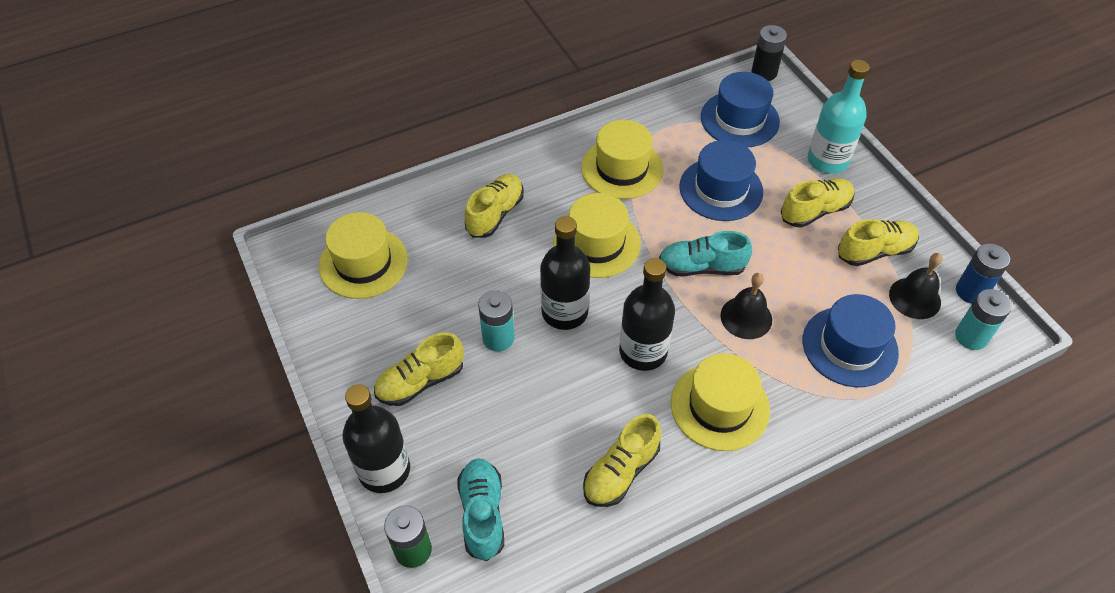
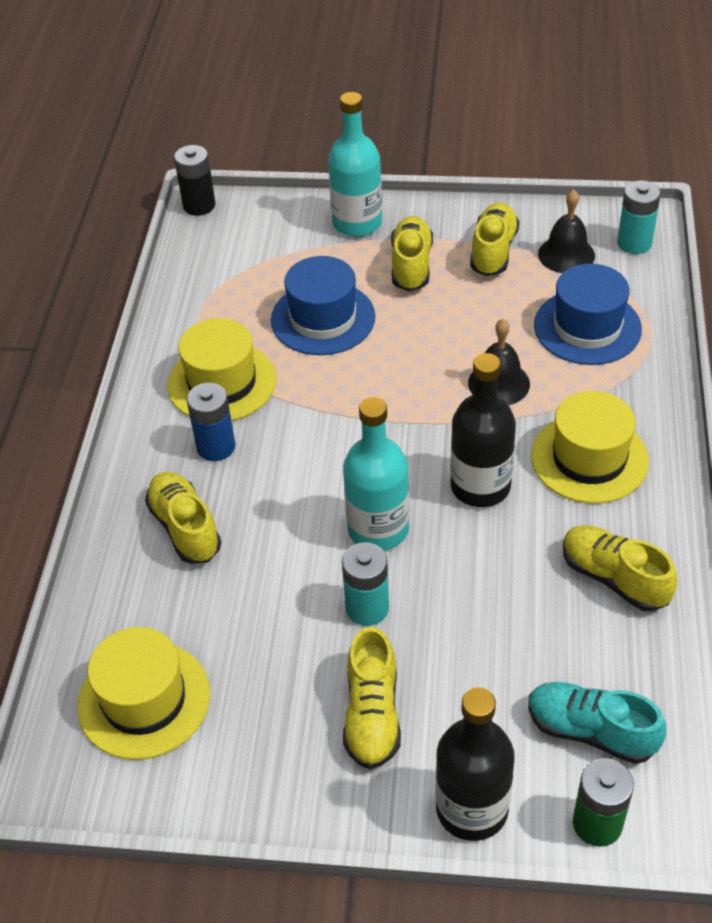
camera: 55 degrees left, 5 degrees down
(564, 312) = (378, 529): black bottle -> turquoise bottle
(597, 243) = (307, 455): yellow hat -> none
(621, 471) = (614, 578): yellow shoe -> yellow shoe turned 150 degrees clockwise
(701, 267) = (410, 385): turquoise shoe -> none
(739, 119) = (244, 256): blue hat -> none
(971, 291) = (586, 215): blue battery -> blue battery (216, 447)

